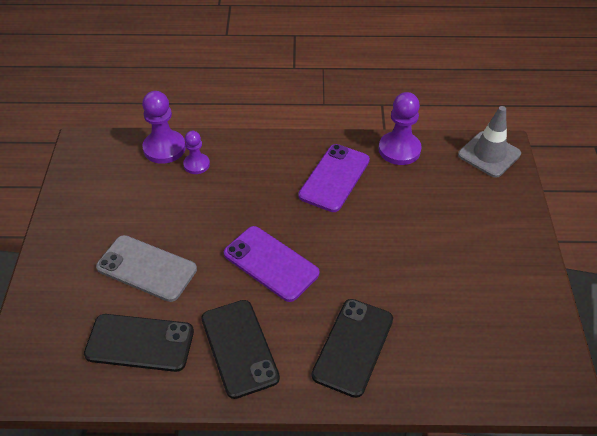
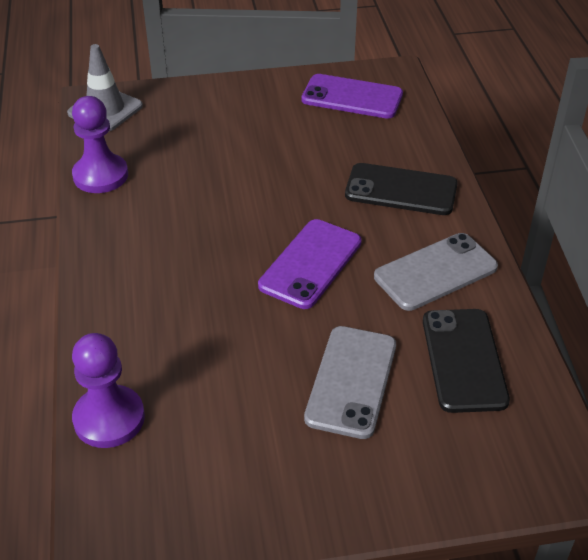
camera: 100 degrees left, 5 degrees down
(196, 164) = (144, 370): purple pawn -> none
(239, 348) = (435, 272): black phone -> grey phone
(334, 178) = (157, 226): purple phone -> purple phone (352, 97)

